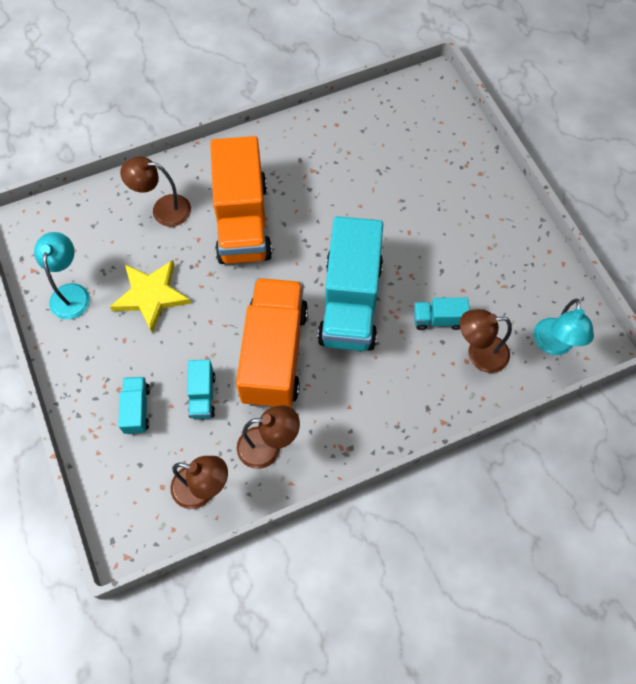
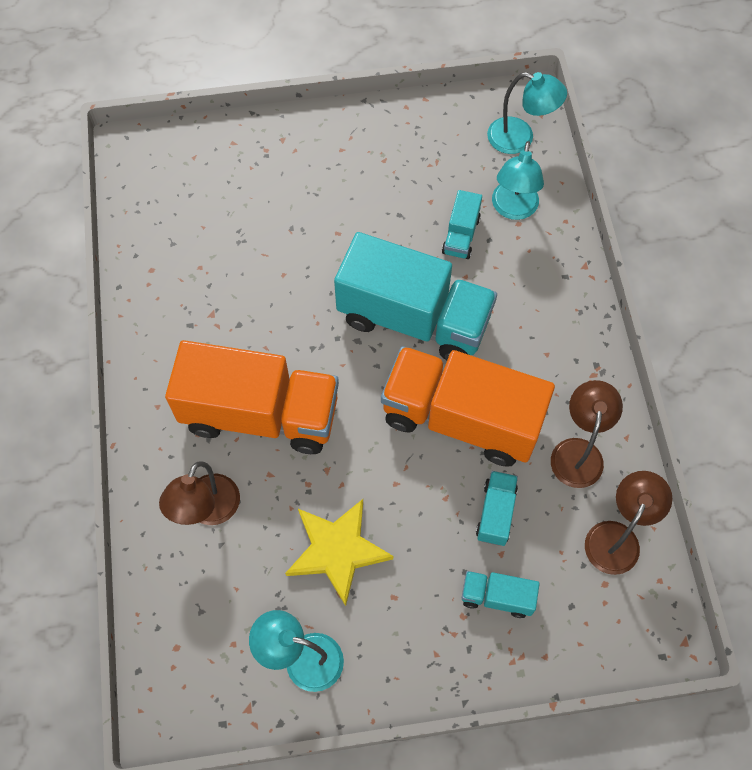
camera: 75 degrees left, 0 degrees up
(202, 395) = (495, 513): turquoise truck -> turquoise truck turned 90 degrees counterclockwise
(479, 354) = (513, 209): brown lamp -> turquoise lamp

